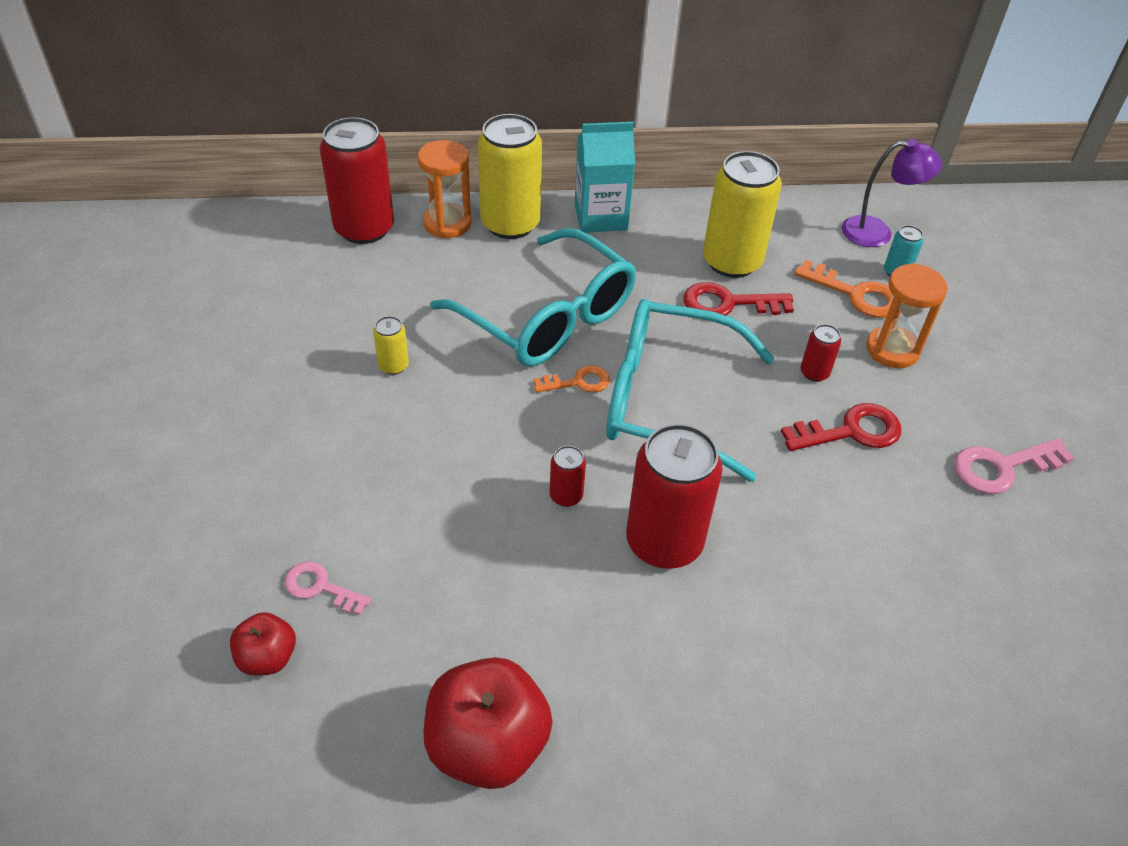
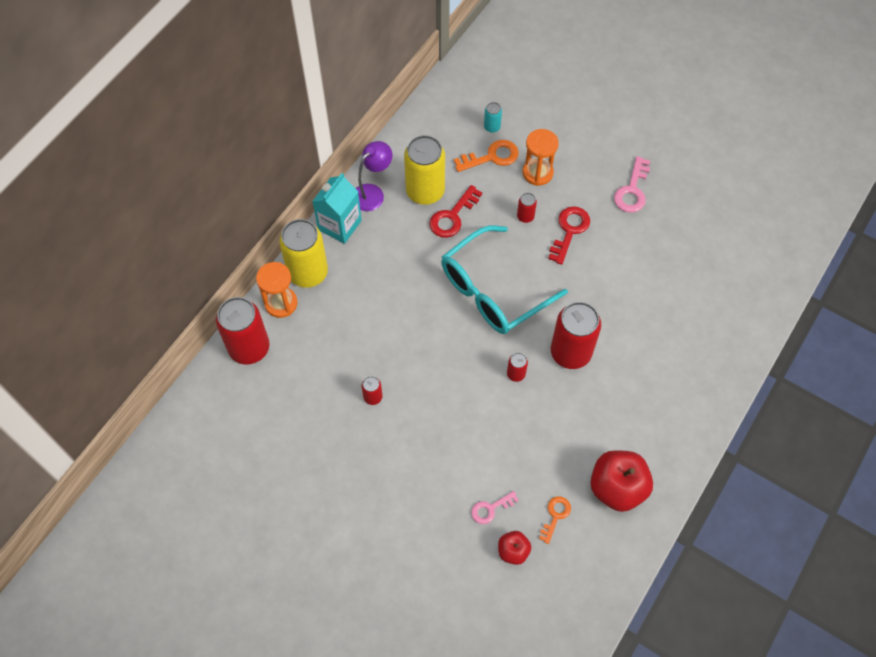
camera: 50 degrees left, 15 degrees up
(393, 366) = (373, 397): yellow can -> red can
(548, 318) = (396, 303): turquoise glasses -> none
(578, 382) = (451, 321): orange key -> orange key (555, 516)
(877, 233) = (459, 111): purple lamp -> purple lamp (372, 193)

